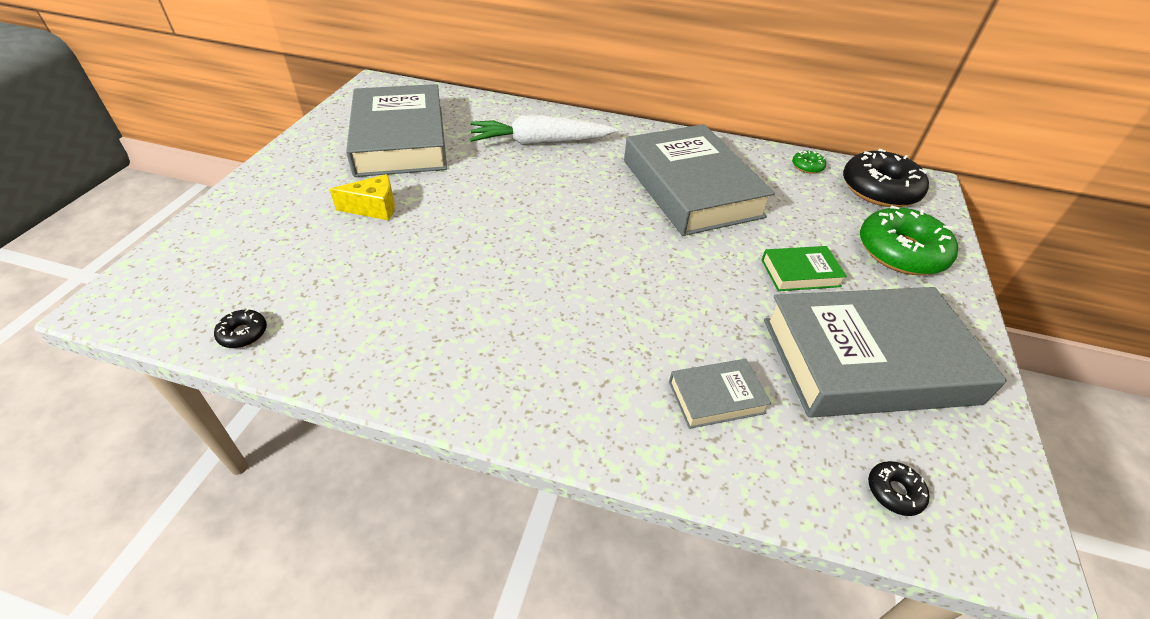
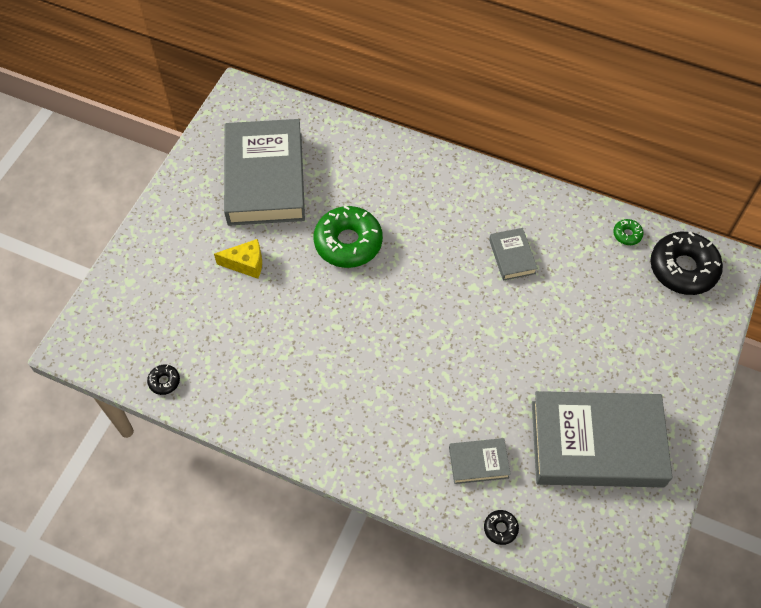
camera: 10 degrees right, 15 degrees up
(540, 142) = (388, 188): white carrot -> none
(691, 188) = (512, 256): grey book -> grey book, size x0.43
(800, 273) = (576, 359): green book -> none
(894, 492) = (573, 540): black donut -> black donut (500, 528)
(901, 252) = (669, 343): green donut -> green donut (348, 242)

